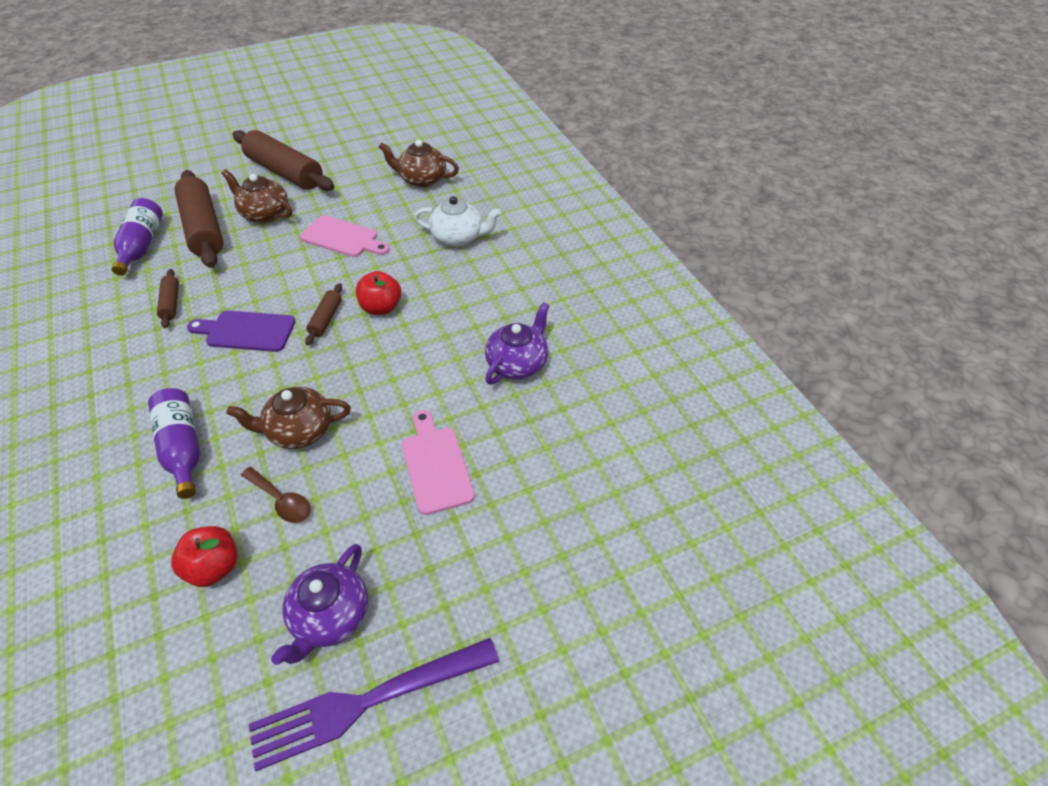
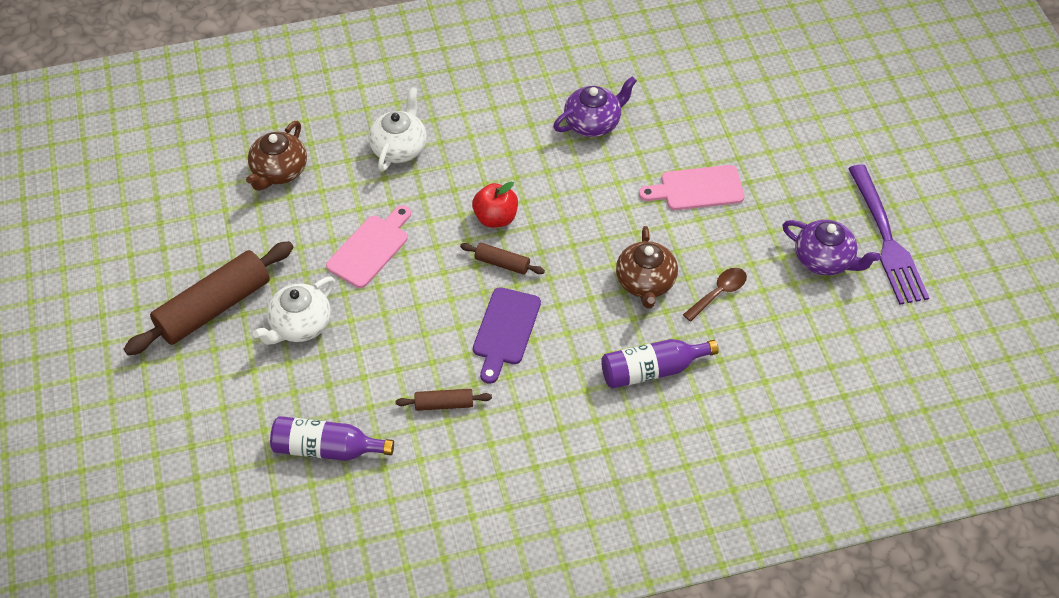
camera: 80 degrees left, 5 degrees up
(203, 228) = (311, 386): brown rolling pin -> none
(214, 567) = (777, 335): red apple -> none
(264, 214) = (300, 325): brown teapot -> white teapot
(517, 363) = (593, 123): purple teapot -> purple teapot turned 105 degrees clockwise

